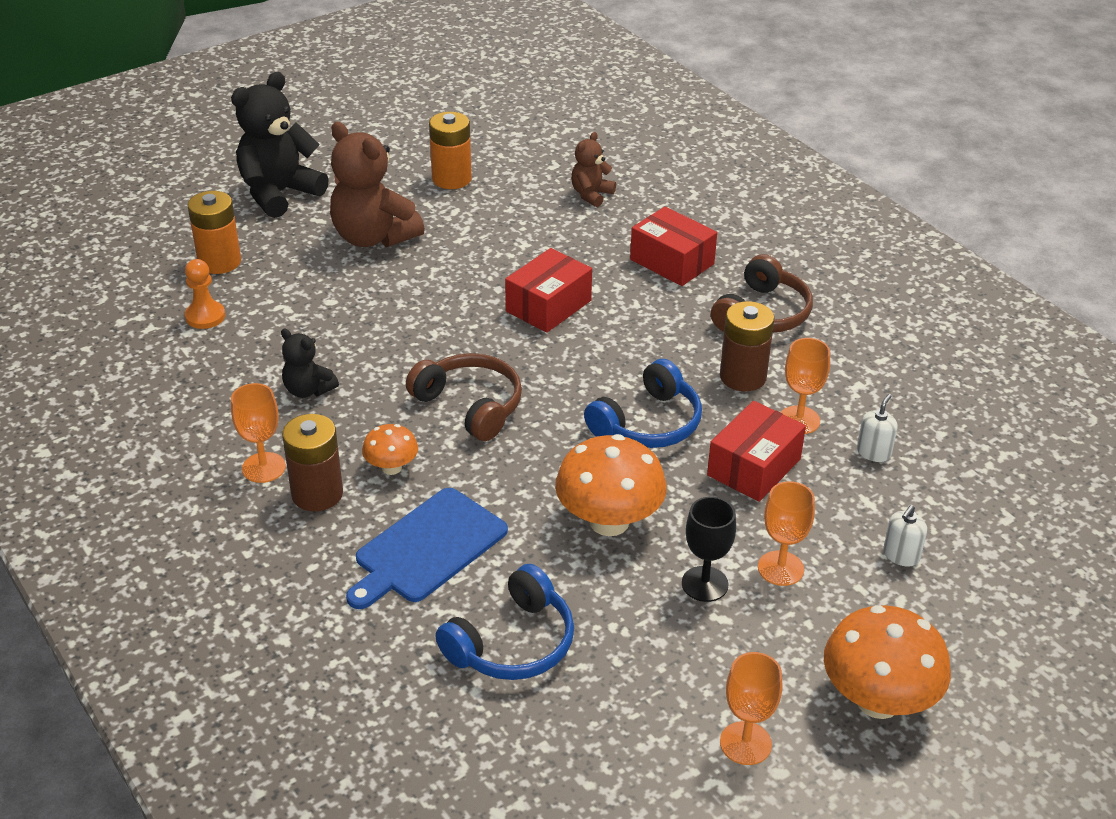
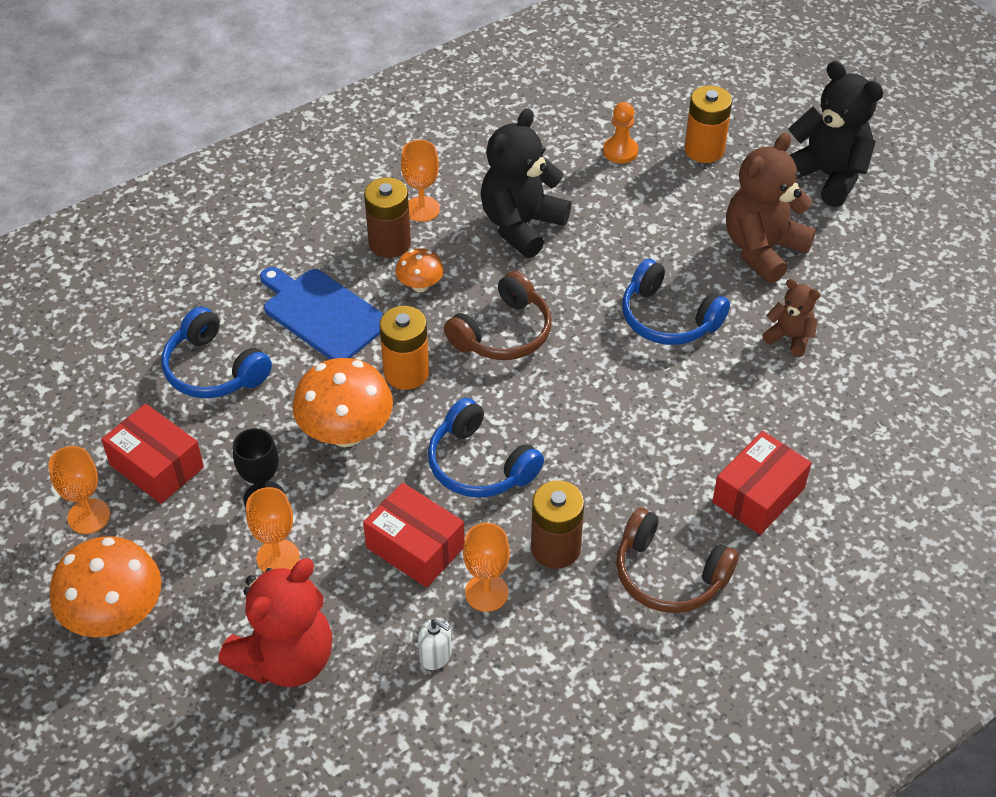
camera: 90 degrees right, 10 degrees up
(308, 390) = (521, 225): black teddy bear -> black teddy bear, size x1.90
(451, 179) = (886, 303): orange battery -> orange battery (406, 372)
(459, 298) = (668, 318): none -> blue headphones
(548, 306) = (662, 387): red box -> red box (157, 466)
(591, 195) = (882, 424): brown teddy bear -> brown teddy bear (789, 338)
(901, 555) = (286, 659): white soap dispenser -> red teddy bear

